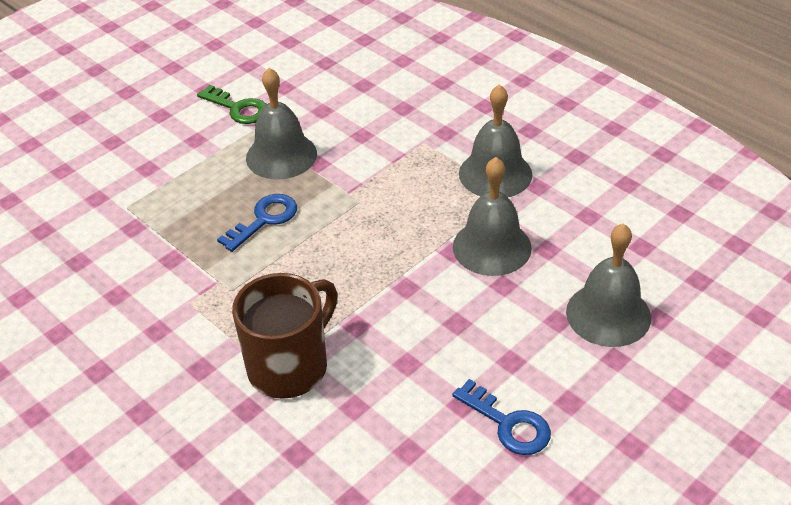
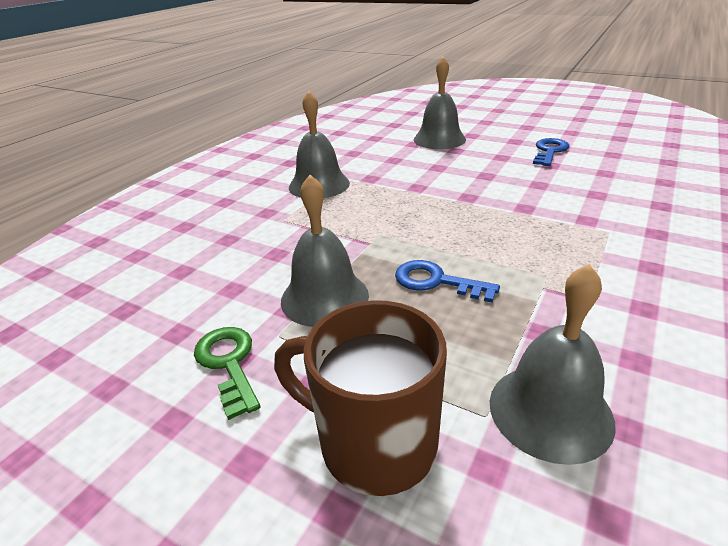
camera: 105 degrees left, 10 degrees down
(238, 108) = (228, 363): green key -> green key turned 45 degrees counterclockwise
(290, 366) = (595, 224): brown mug -> brown mug (374, 443)
(492, 247) = (403, 175): grey bell -> grey bell (550, 411)

